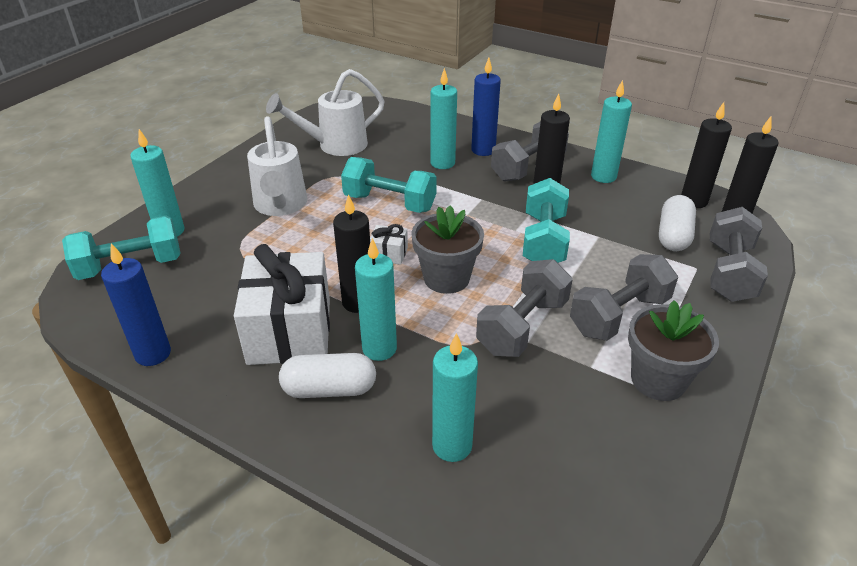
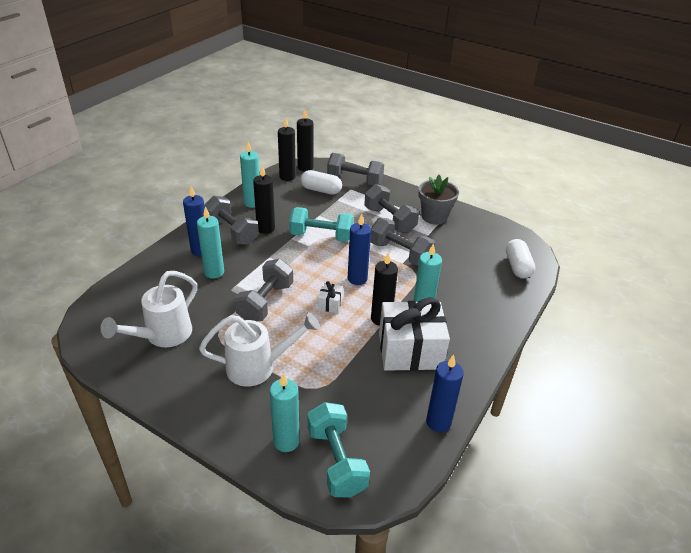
camera: 90 degrees left, 0 degrees up
(329, 389) = (457, 330): white capsule -> white capsule (517, 266)
(335, 145) = (163, 335): white watering can -> white watering can turned 60 degrees clockwise
(389, 203) = (265, 302): turquoise dumbbell -> grey dumbbell
(446, 278) = (357, 279): grey flower pot -> blue candle
(452, 446) = (487, 285): turquoise candle -> none

